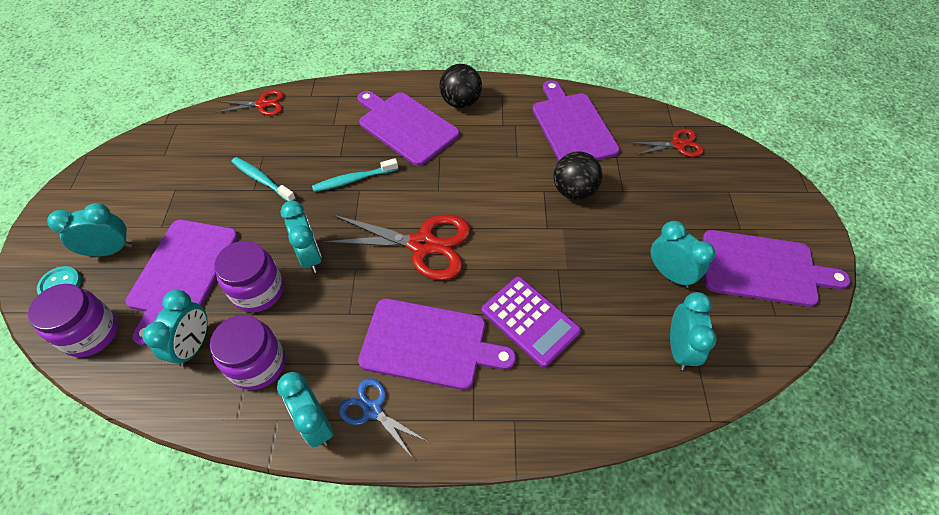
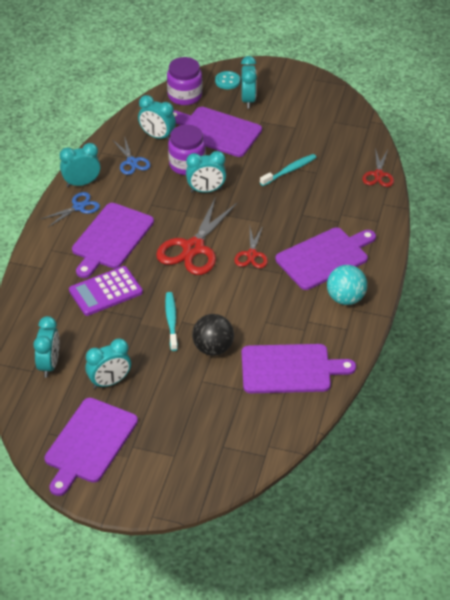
camera: 105 degrees right, 10 degrees down
(258, 364) = (132, 162): purple jar -> blue scissors
(353, 179) = (272, 219): turquoise toothbrush -> turquoise toothbrush (171, 321)
(461, 102) = (345, 298): black ball -> turquoise ball
(678, 144) = (242, 440): red scissors -> red scissors (252, 255)
(679, 348) = (49, 365): turquoise clock -> turquoise clock turned 105 degrees counterclockwise

